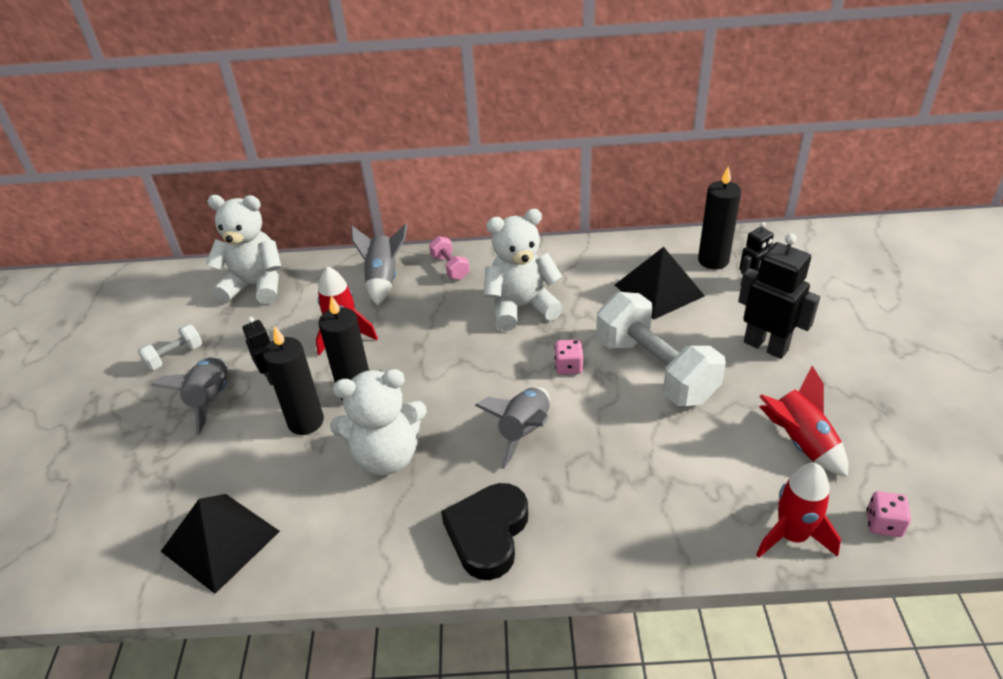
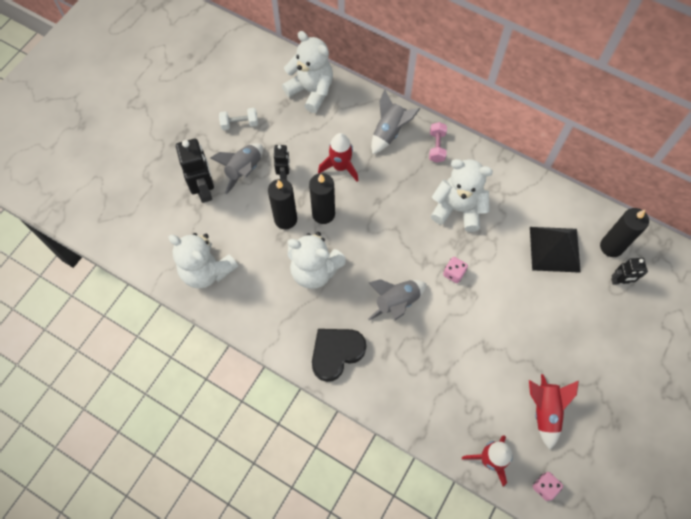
camera: 30 degrees right, 25 degrees up
(220, 541) = (207, 271): black pyramid -> white teddy bear
(655, 370) = (502, 308): white dumbbell -> none
(766, 346) = (585, 335): black robot -> black robot (204, 190)

